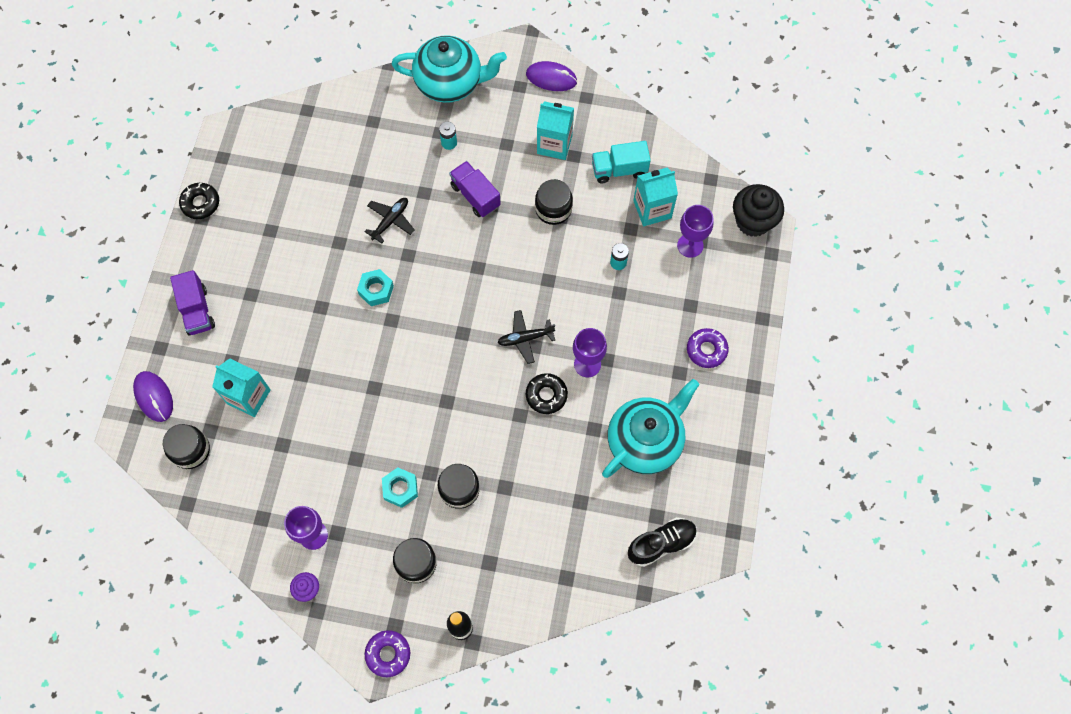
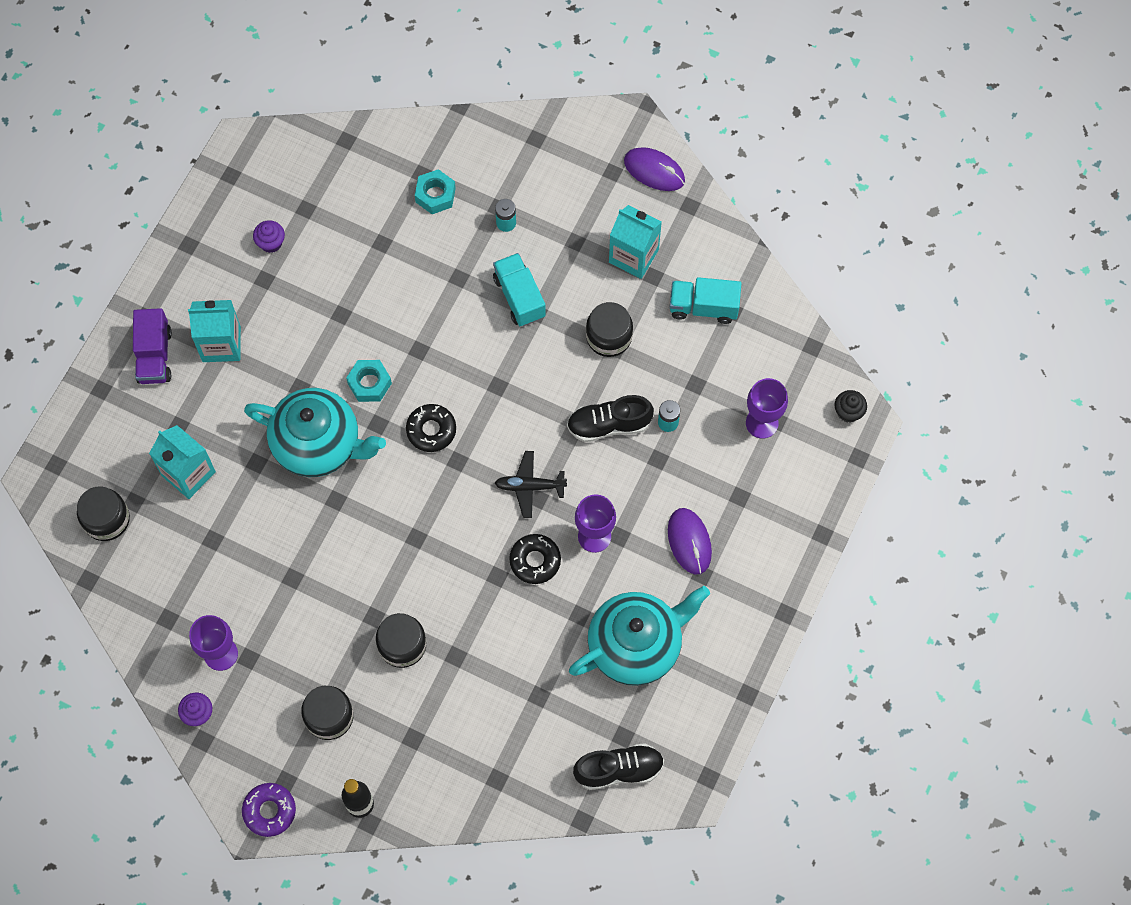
camera: 15 degrees right, 0 degrees up
(154, 397) = (80, 446): purple mouse -> purple mouse (689, 542)
(200, 203) = (191, 226): black donut -> black donut (431, 430)
(268, 201) = (271, 243): none -> purple cupcake
(390, 221) = (409, 303): black plane -> none
(400, 489) = (334, 626): turquoise nut -> turquoise nut (435, 195)
(450, 83) = (528, 147): turquoise teapot -> turquoise teapot (319, 444)
(475, 196) = (519, 297): purple truck -> turquoise truck
(573, 276) = (609, 425): none -> black shoe
(652, 209) = (729, 367): turquoise carton -> turquoise carton (221, 344)
(706, 350) = (742, 555): purple donut -> none
(753, 221) = (848, 412): black cupcake -> black cupcake, size x0.51

